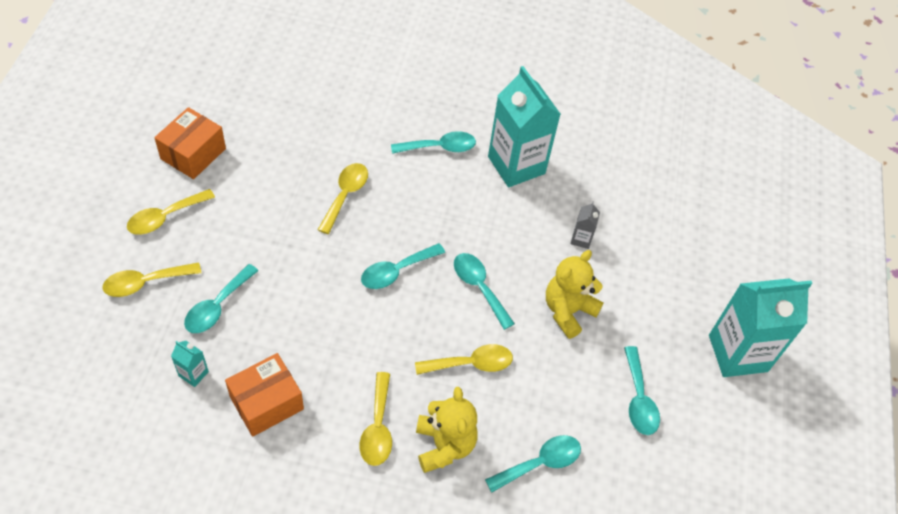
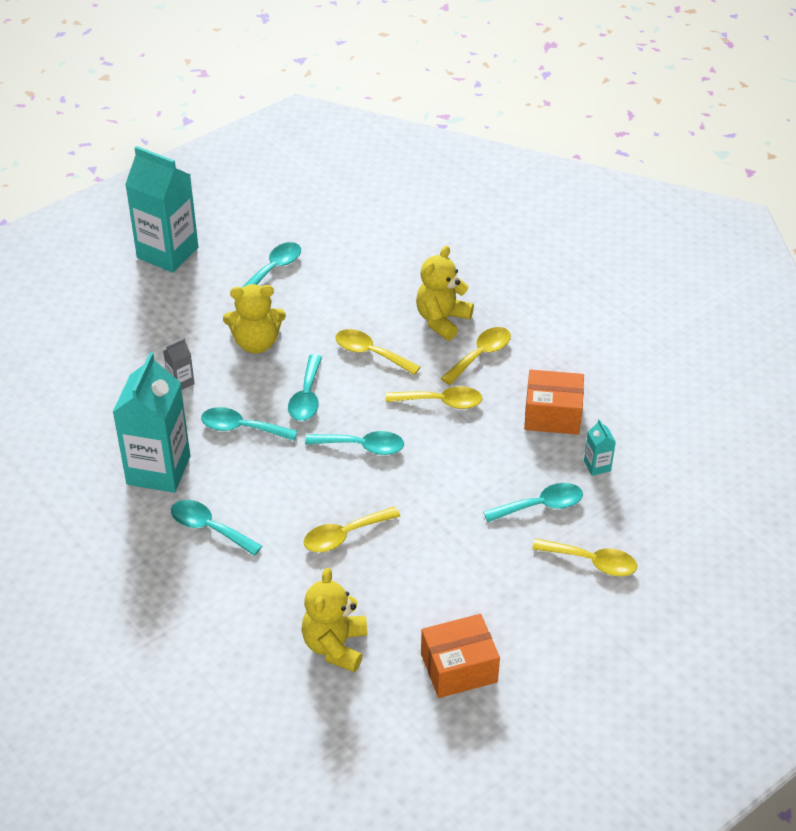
camera: 135 degrees left, 10 degrees down
(165, 217) = (534, 614): yellow spoon -> yellow spoon (441, 402)
(286, 123) = (335, 646): none -> yellow teddy bear
(540, 463) = (385, 276): turquoise spoon -> turquoise spoon (241, 428)

